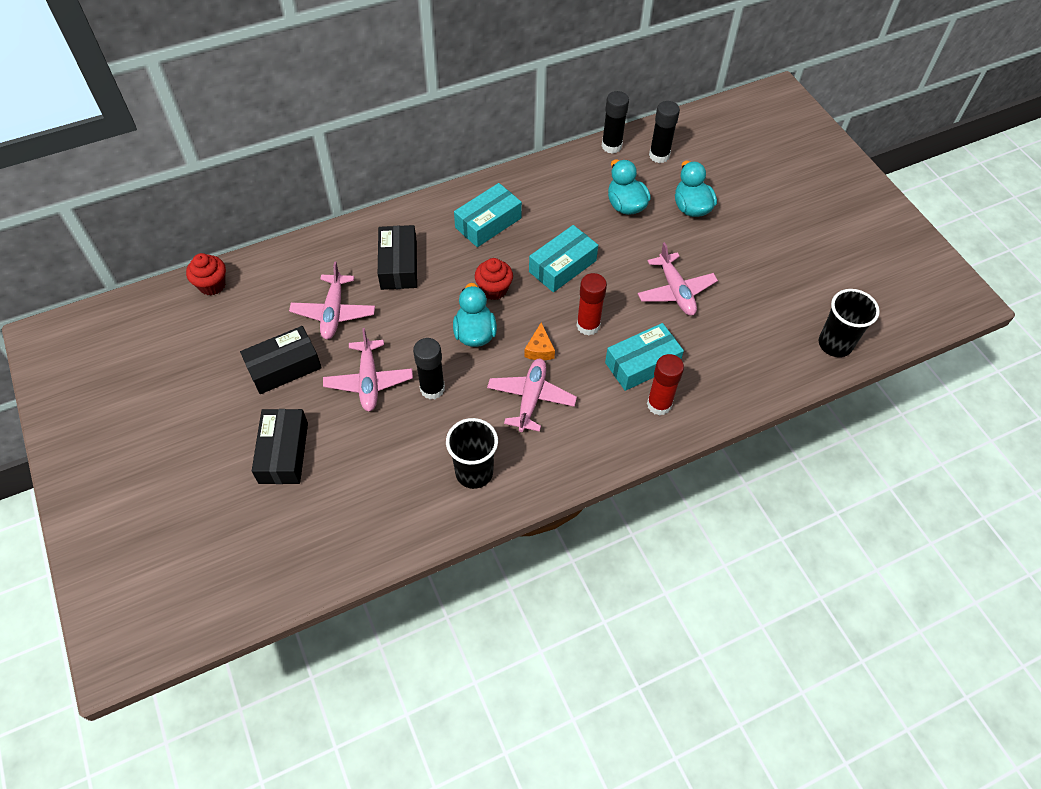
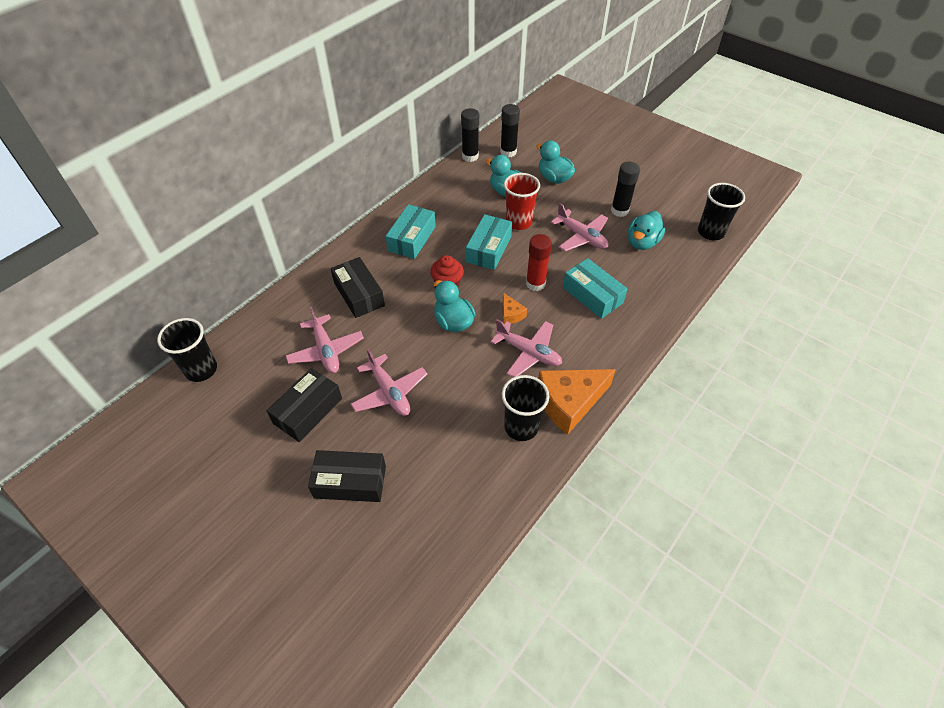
camera: 25 degrees left, 5 degrees down
(212, 285) = (201, 370): red cupcake -> black cup
(283, 453) = (350, 482): black box -> black box turned 60 degrees counterclockwise
(432, 389) = (446, 377): black glue stick -> black glue stick (619, 210)
(531, 398) = (528, 352): pink plane -> pink plane turned 135 degrees clockwise
(539, 469) = (569, 402): none -> orange cheese
(616, 247) = (519, 222): none -> red cup
(642, 364) = (592, 295): turquoise box -> turquoise box turned 75 degrees counterclockwise
(659, 404) = (624, 319): red glue stick -> none
(742, 325) = (642, 242): none -> turquoise duck

